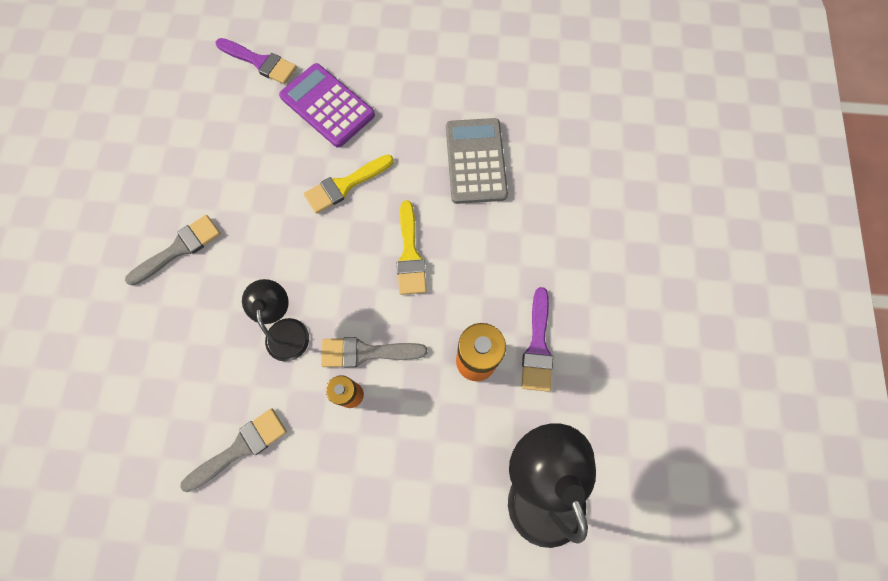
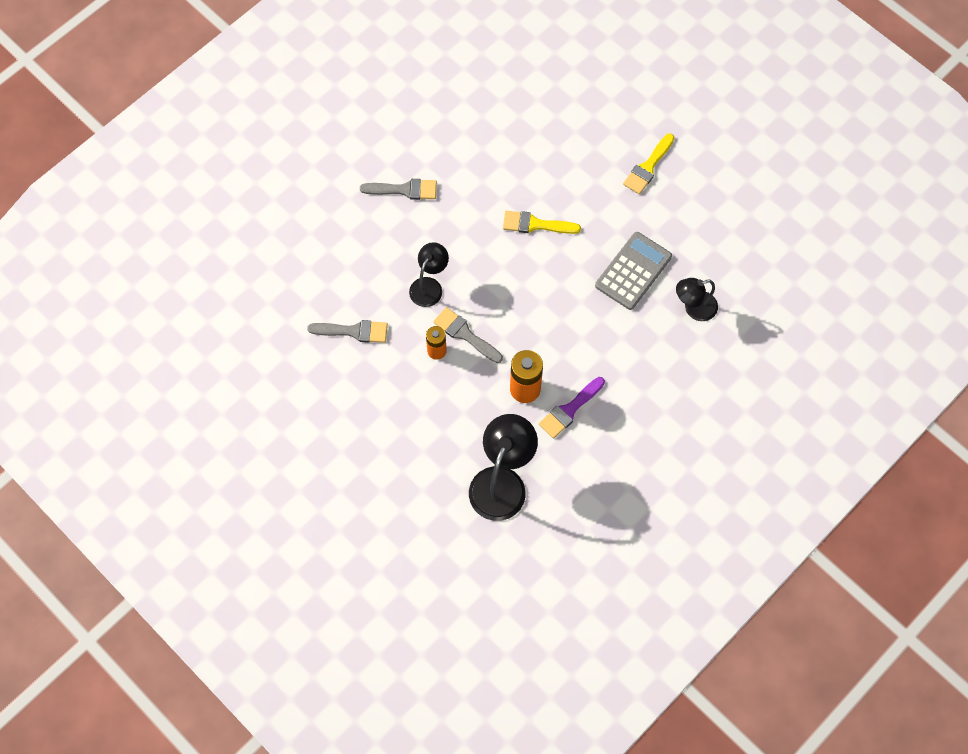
camera: 40 degrees right, 5 degrees down
(260, 62) = (548, 100): purple brush -> none
(327, 106) = (567, 163): purple calculator -> none
(410, 254) = (539, 298): yellow brush -> yellow brush (648, 167)
(560, 154) = (694, 308): none -> black lamp

